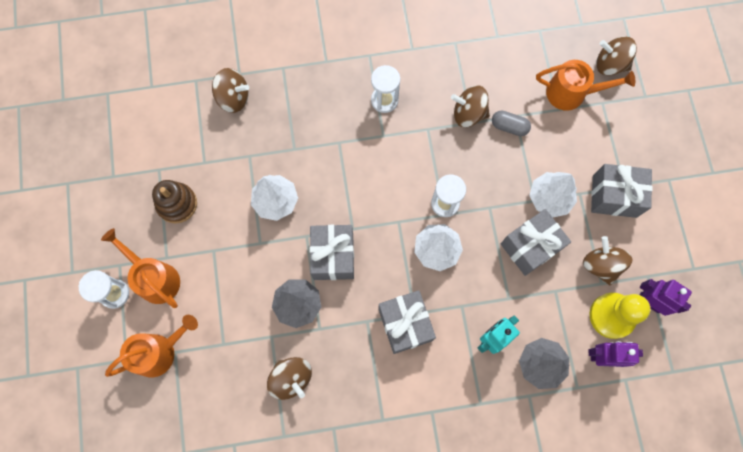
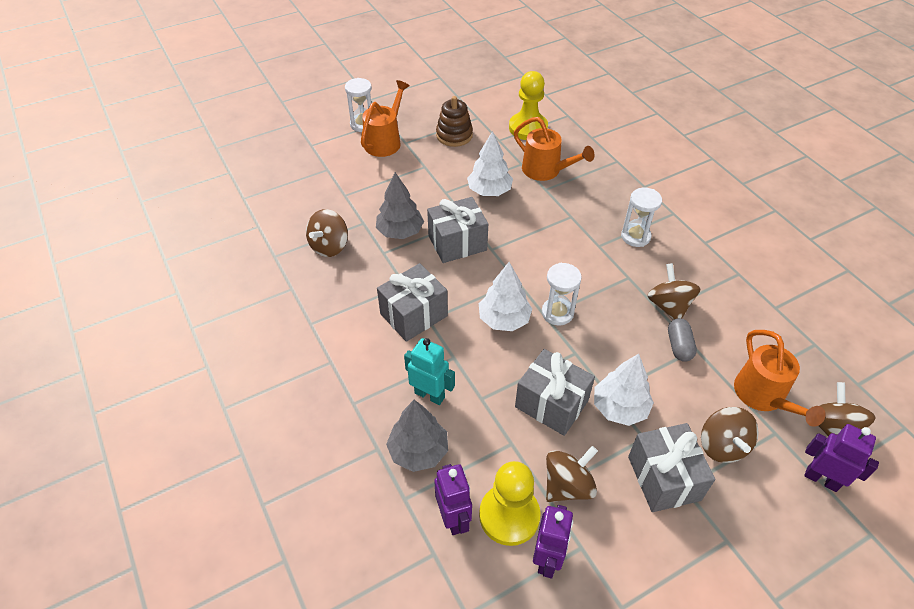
camera: 70 degrees right, 25 degrees down
(160, 351) = (324, 161): orange watering can -> orange watering can (546, 171)
(198, 127) = (528, 128): none -> yellow pawn
(233, 98) = (567, 140): brown spinning top -> brown spinning top (722, 446)
(644, 95) = (821, 479): none -> purple robot

